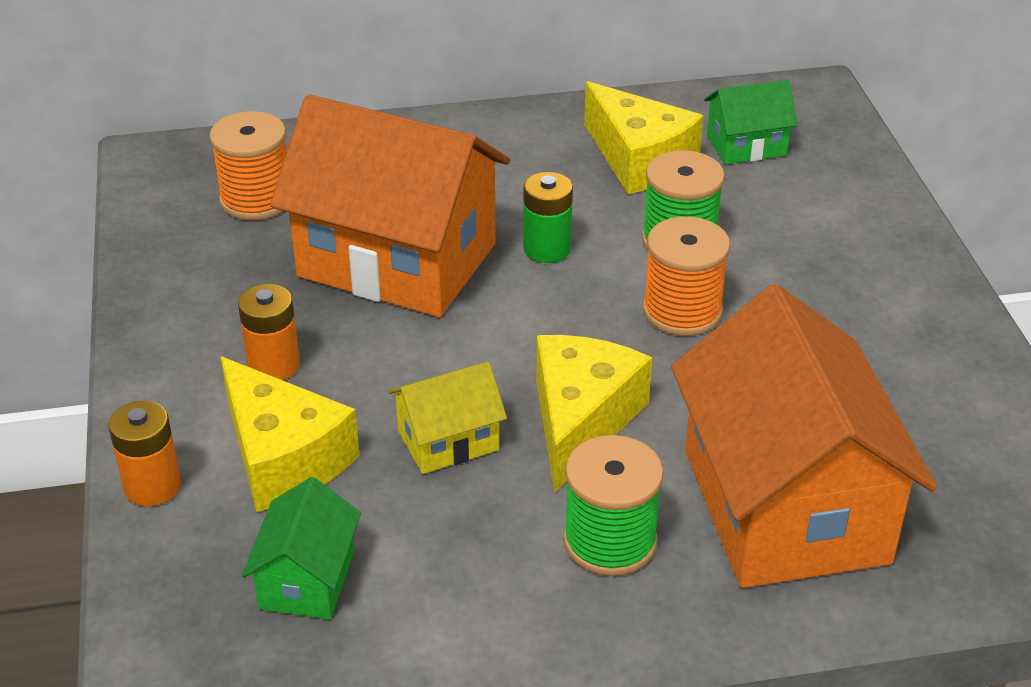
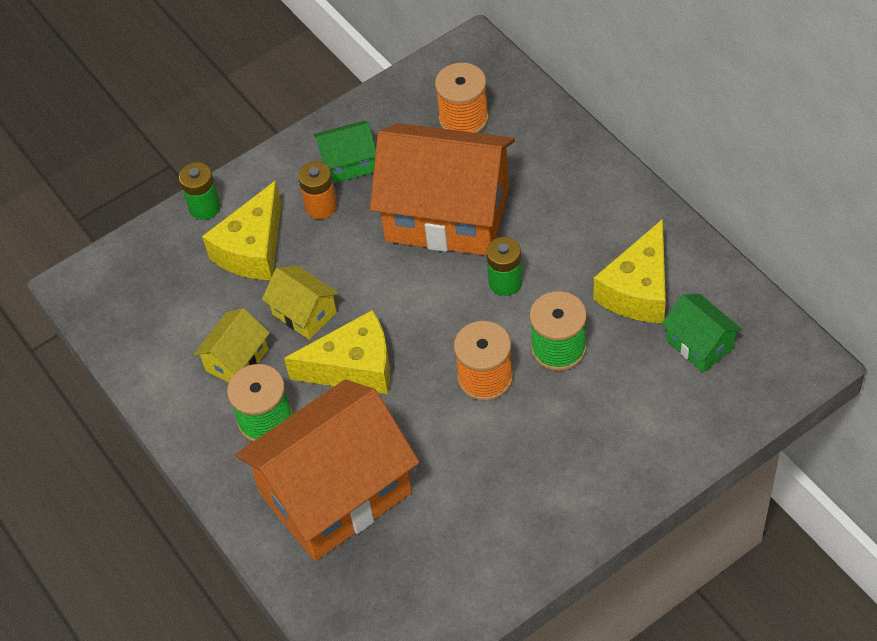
camera: 70 degrees right, 15 degrees up
(152, 486) = (205, 207): orange battery -> green battery
(307, 580) = (174, 303): green house -> green house (348, 163)
(397, 260) = (447, 214): orange house -> orange house turned 75 degrees counterclockwise
(476, 539) = (237, 360): none -> yellow house

